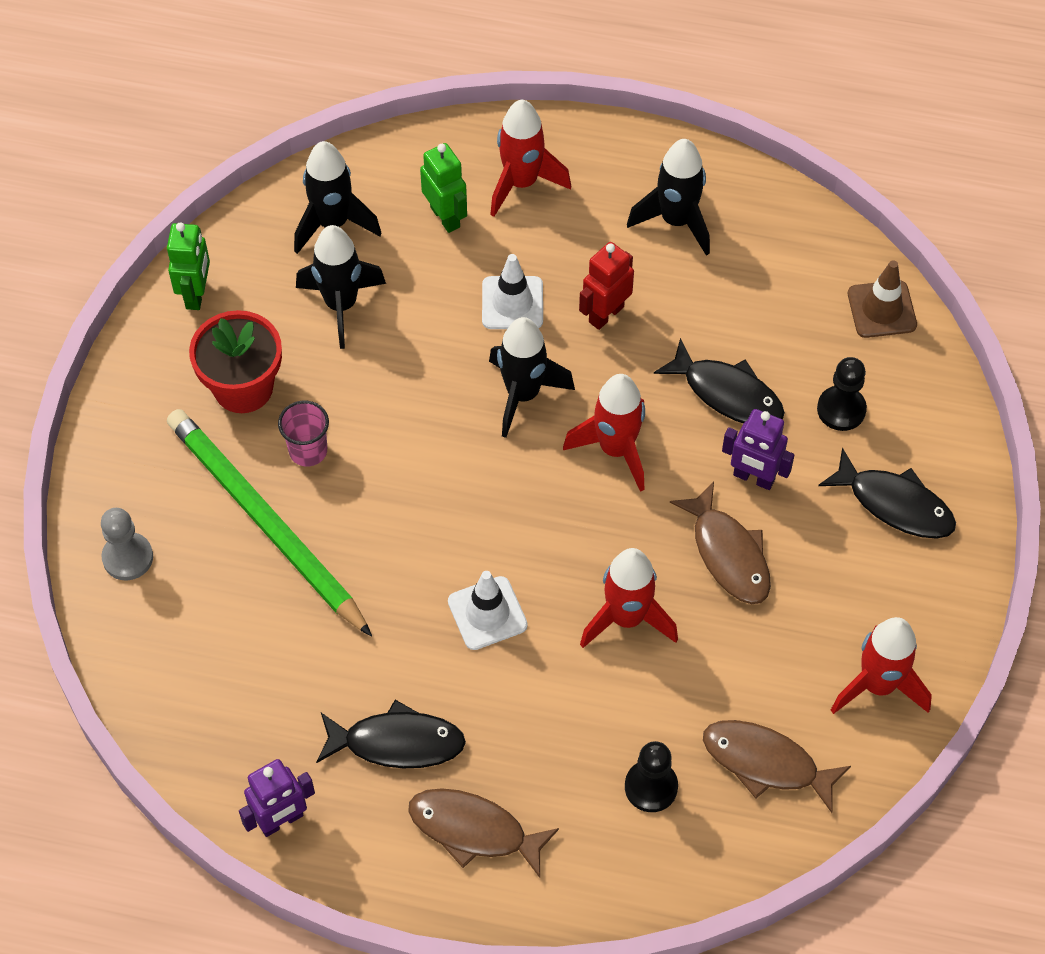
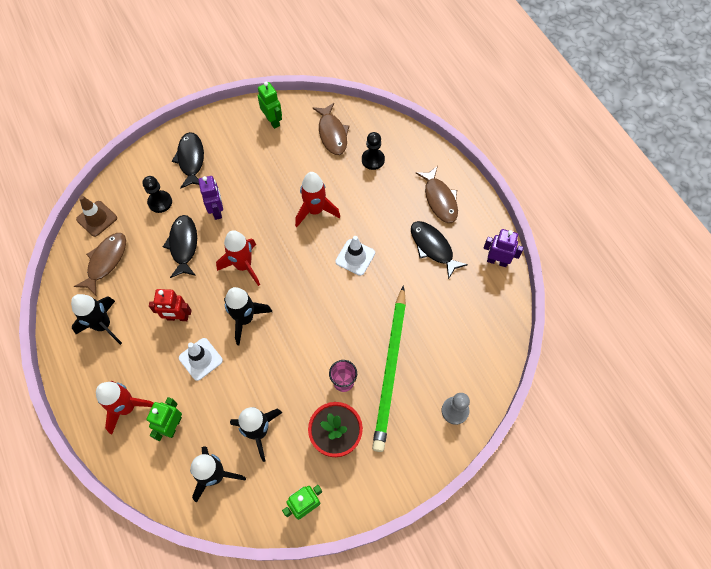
camera: 130 degrees left, 5 degrees up
(728, 554) = (258, 197): brown fish -> brown fish (106, 261)
(878, 685) = (273, 121): red rocket -> green robot

